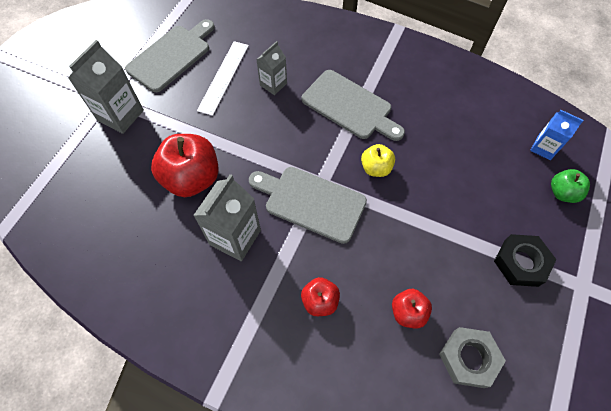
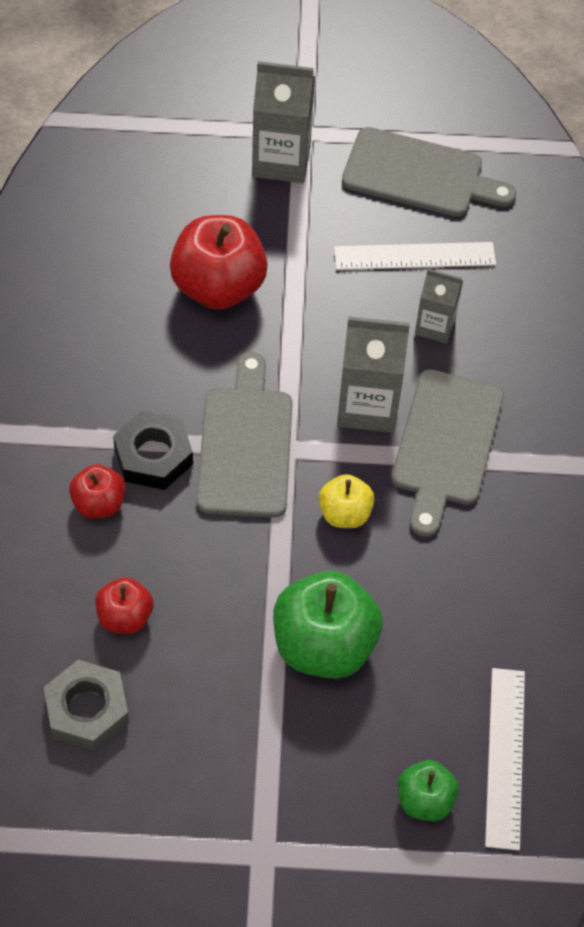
camera: 65 degrees right, 5 degrees down
(235, 237) = (150, 372): grey carton -> grey carton (367, 406)
(457, 208) = (324, 645): none -> green apple
(521, 263) = (266, 755): black nut -> black nut (153, 456)
(543, 148) = (505, 757): blue carton -> white ruler

